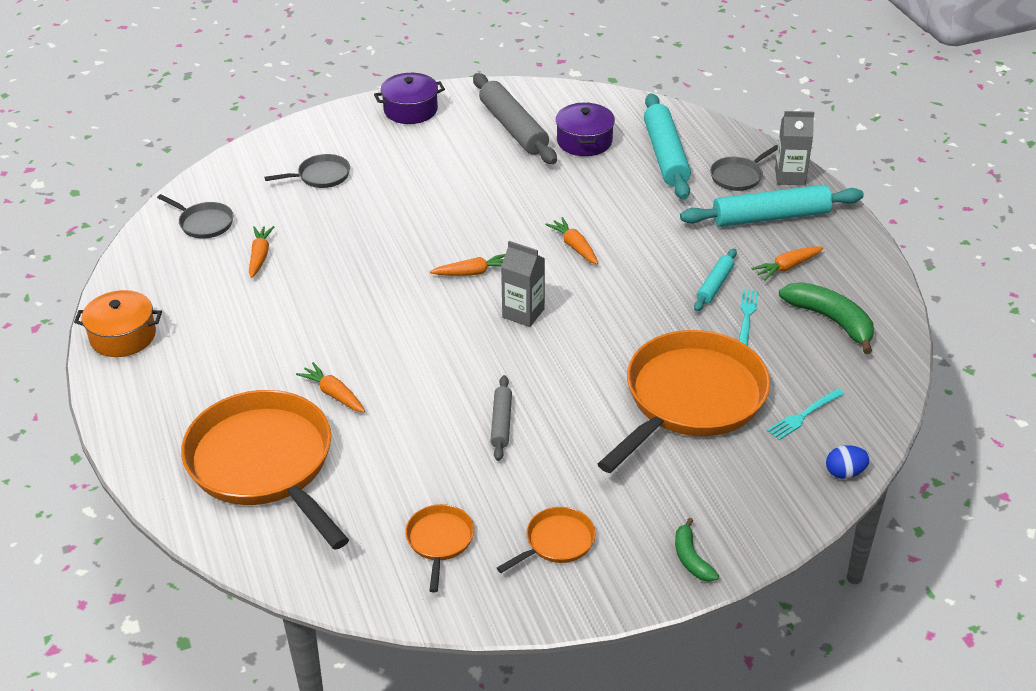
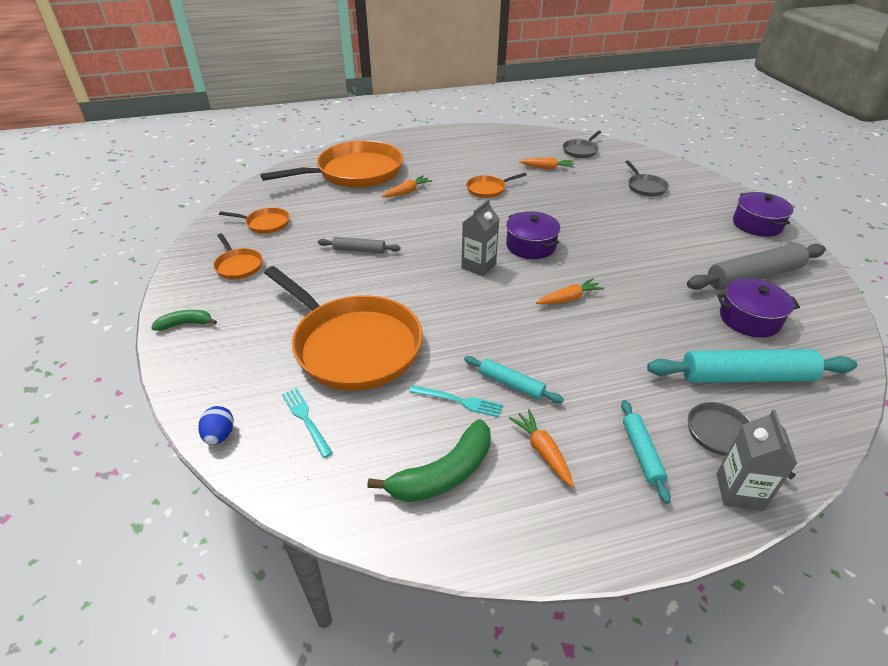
camera: 95 degrees right, 0 degrees up
(123, 336) = (472, 134): orange pot -> none
(326, 312) = (488, 189): none -> orange pan
(473, 272) = (530, 246): orange carrot -> purple pot
(770, 217) = (642, 453): turquoise rolling pin -> turquoise rolling pin, size x0.53

